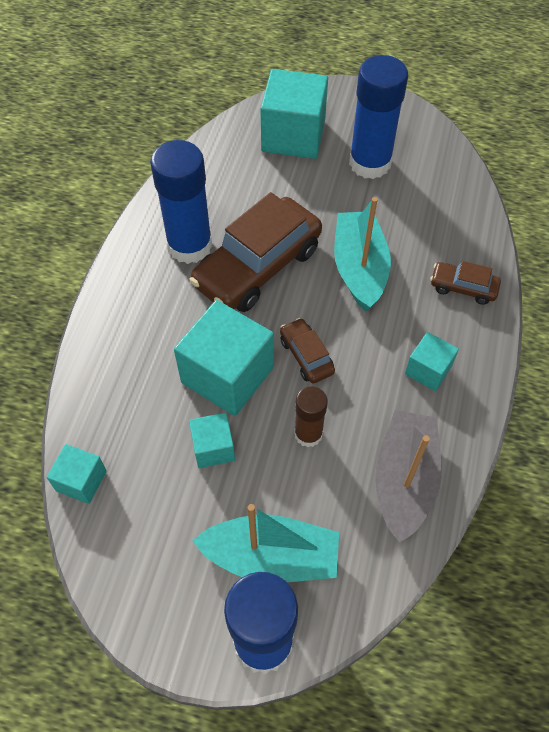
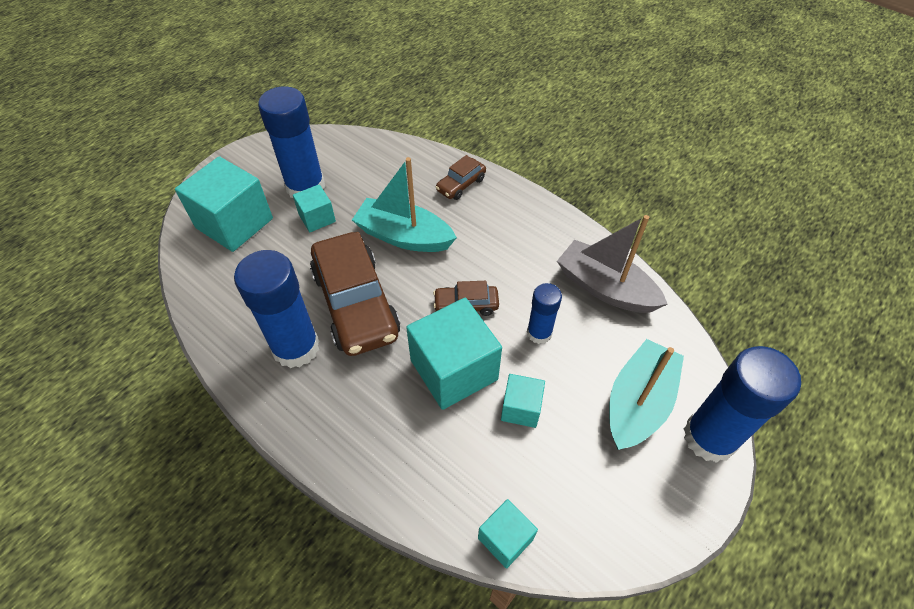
camera: 65 degrees left, 5 degrees down
(308, 434) = (539, 333): brown glue stick -> blue glue stick
(428, 370) = (520, 235): turquoise cube -> turquoise cube (317, 218)

